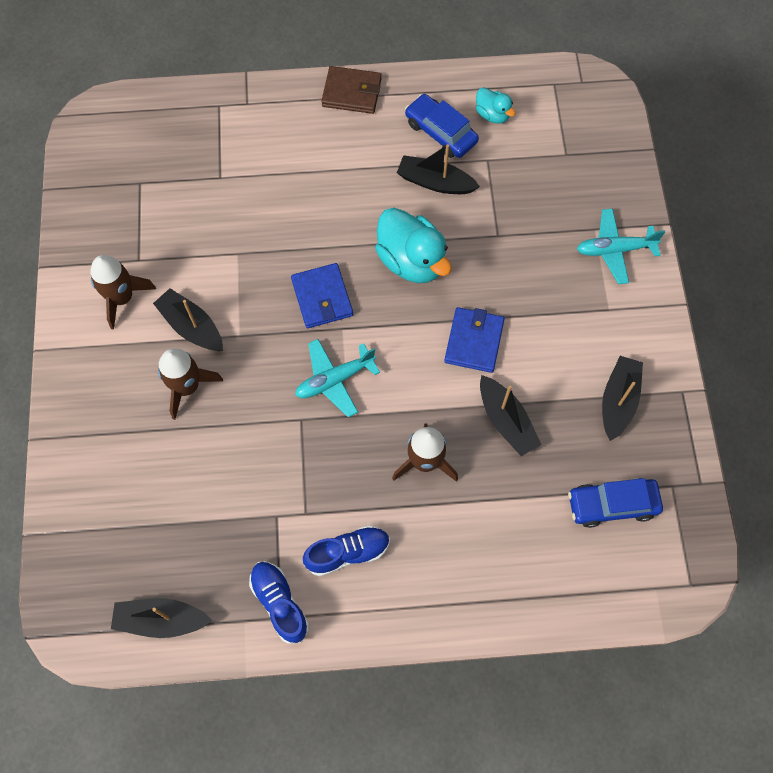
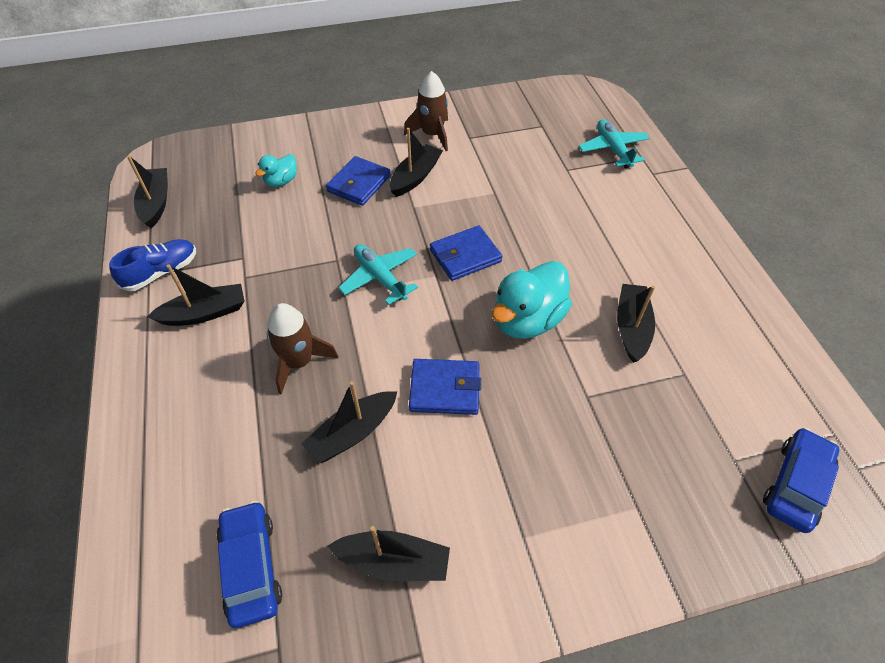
camera: 80 degrees right, 15 degrees down
(187, 387) = (359, 184): brown rocket -> blue wallet
(348, 553) = (205, 313): blue shoe -> black boat
(352, 92) = (707, 243): brown wallet -> none
(441, 132) = (698, 324): blue car -> blue car (796, 484)
(492, 115) = (749, 371): turquoise duck -> turquoise duck (281, 181)
(615, 250) = (614, 537): turquoise plane -> turquoise plane (613, 149)

